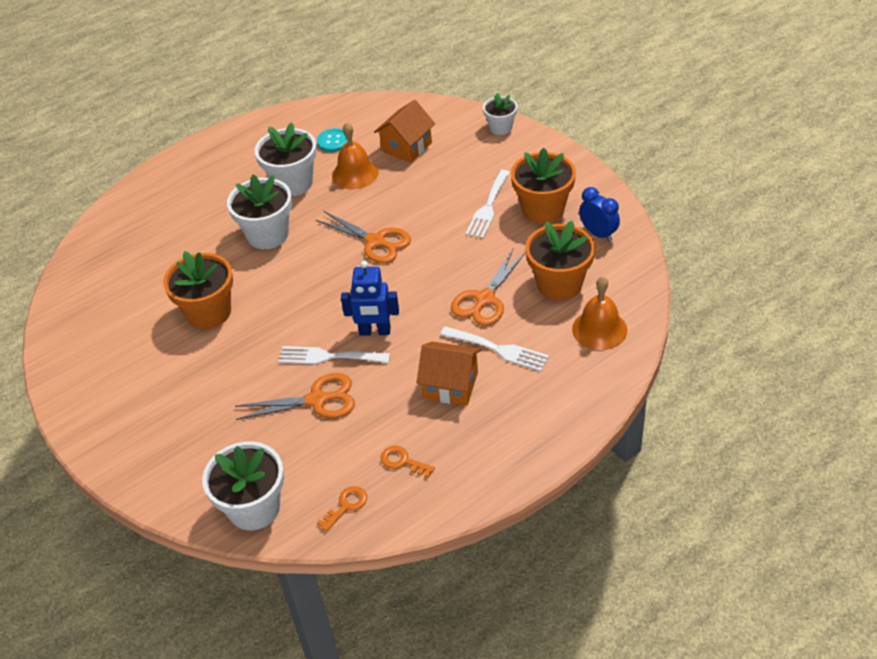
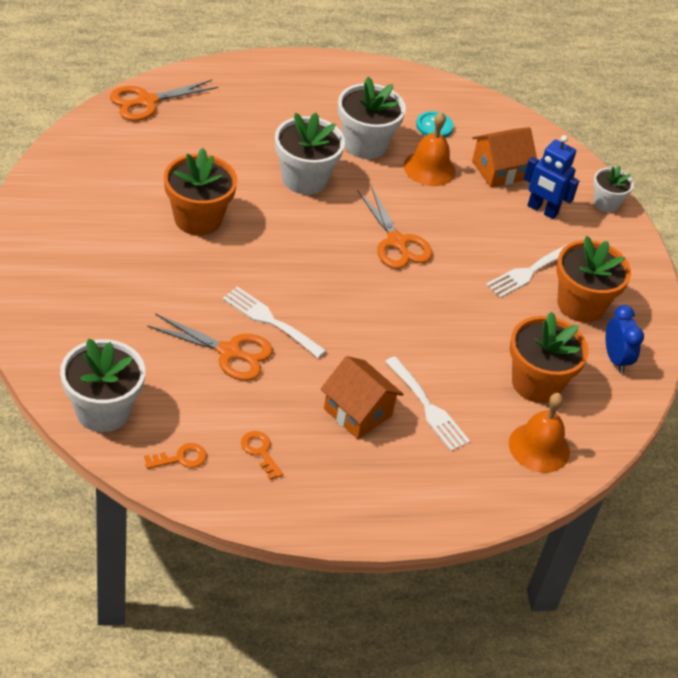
camera: 20 degrees right, 0 degrees up
(375, 331) = (329, 323): blue robot -> blue robot (542, 210)
(485, 299) = (454, 354): orange scissors -> orange scissors (147, 101)

